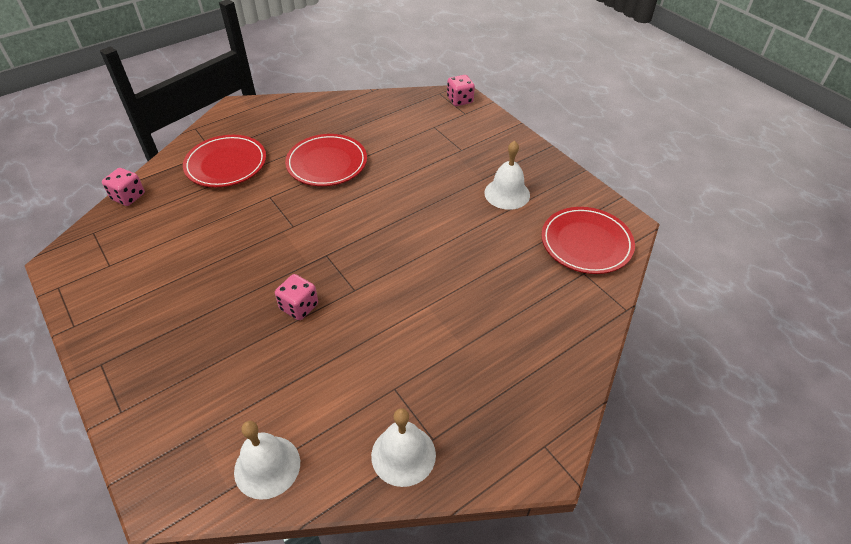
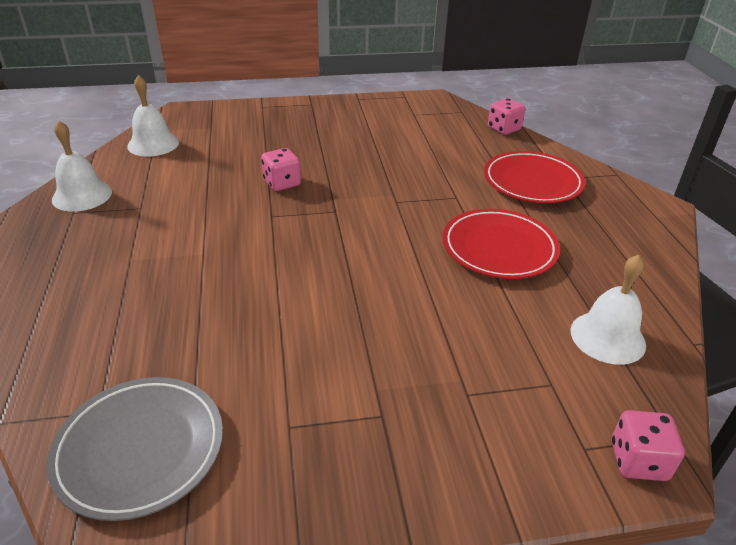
camera: 115 degrees right, 10 degrees down
(507, 193) = (321, 403): white bell -> white bell (607, 337)
(586, 243) = (140, 449): red plate -> grey plate

